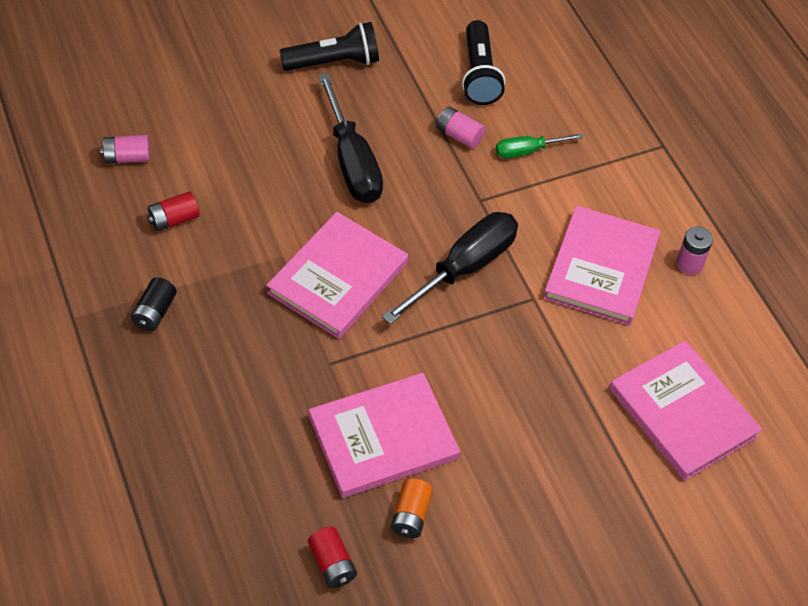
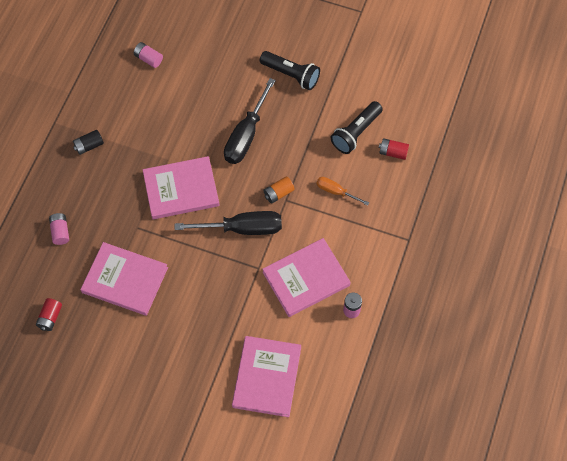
camera: 45 degrees right, 10 degrees up
(174, 219) = (139, 106): red battery -> red battery (393, 152)
(411, 515) = (101, 323): orange battery -> orange battery (278, 193)
(459, 135) = (311, 158): pink battery -> pink battery (60, 232)
(528, 151) = (336, 192): green screwdriver -> orange screwdriver

